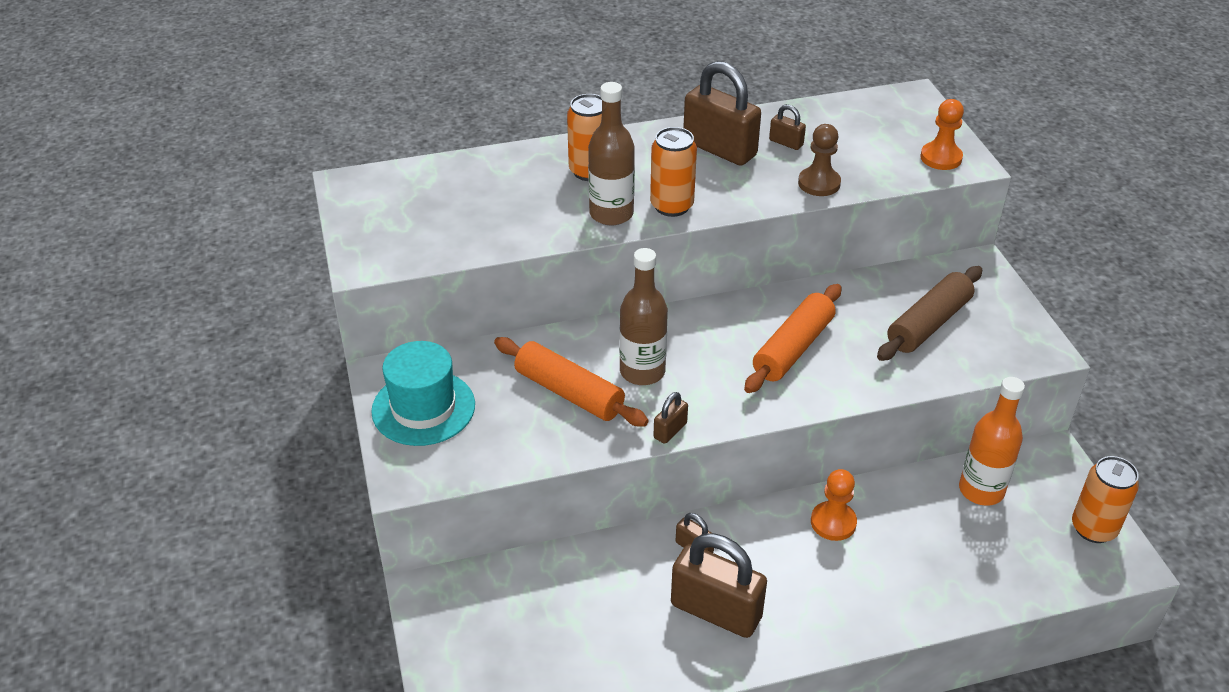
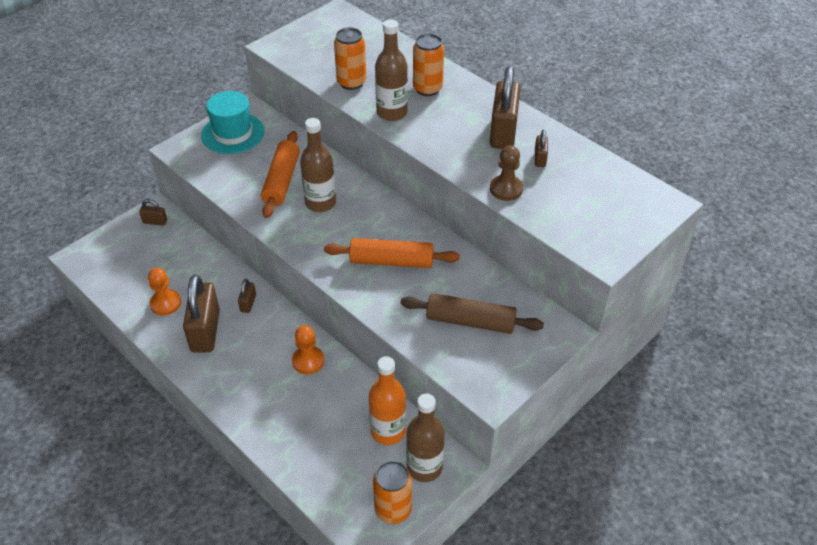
camera: 60 degrees right, 5 degrees up
(670, 430) = (278, 233): brown padlock -> brown padlock (155, 222)
(672, 206) = (421, 133): orange can -> orange can (351, 82)
(941, 158) = (597, 240): orange pawn -> orange pawn (165, 303)
(1046, 479) = (424, 467): none -> brown bottle

